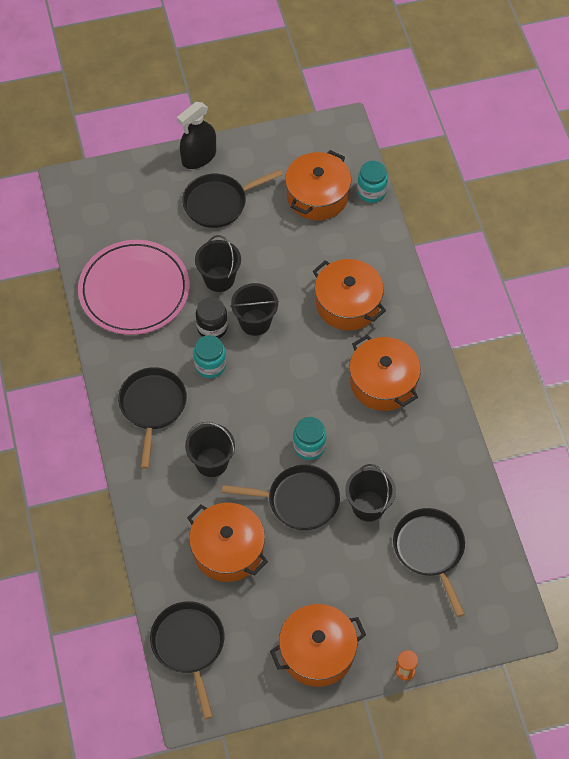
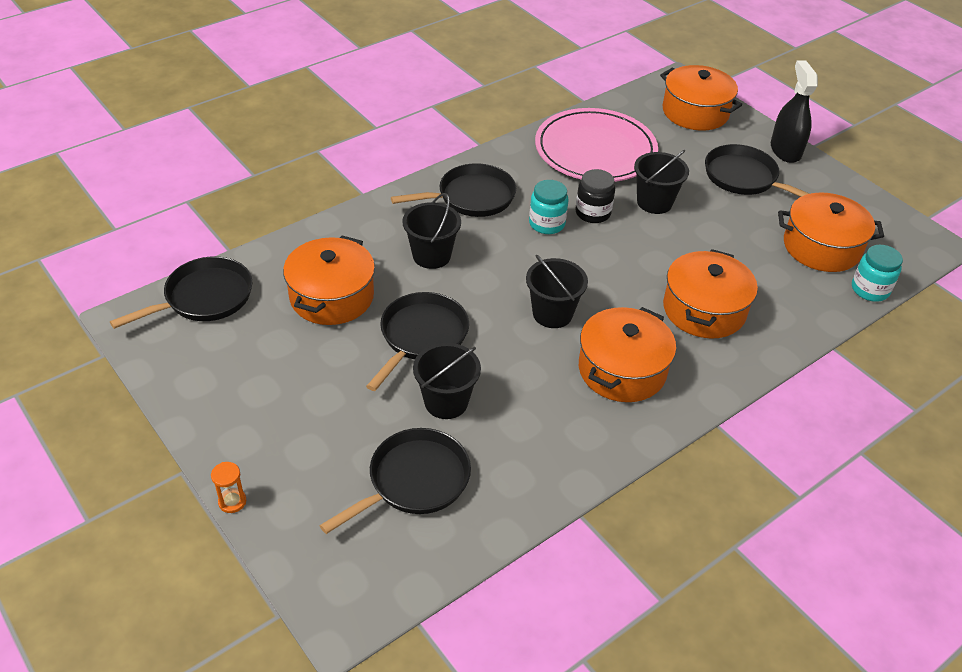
camera: 65 degrees right, 15 degrees down
(199, 157) = (785, 150): black spray bottle -> black spray bottle turned 60 degrees clockwise
(255, 322) = (623, 242): black bucket -> black bucket (552, 314)
(298, 500) = (421, 337): black pan -> black pan turned 135 degrees counterclockwise
(309, 446) = (496, 327): turquoise jar -> none
(317, 652) = (231, 407): orange pot -> orange pot (695, 112)

